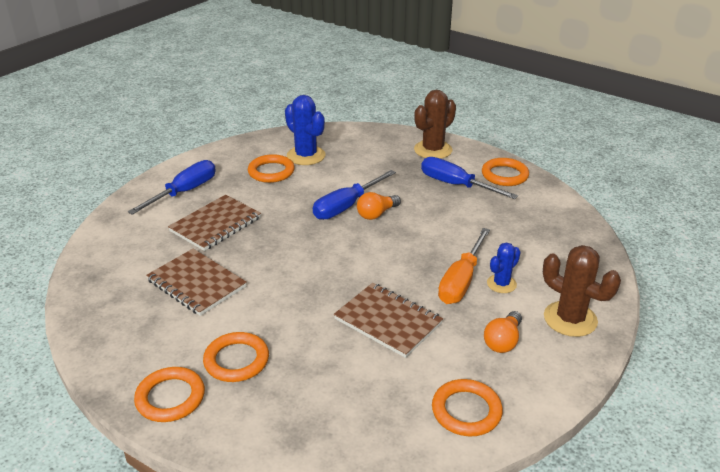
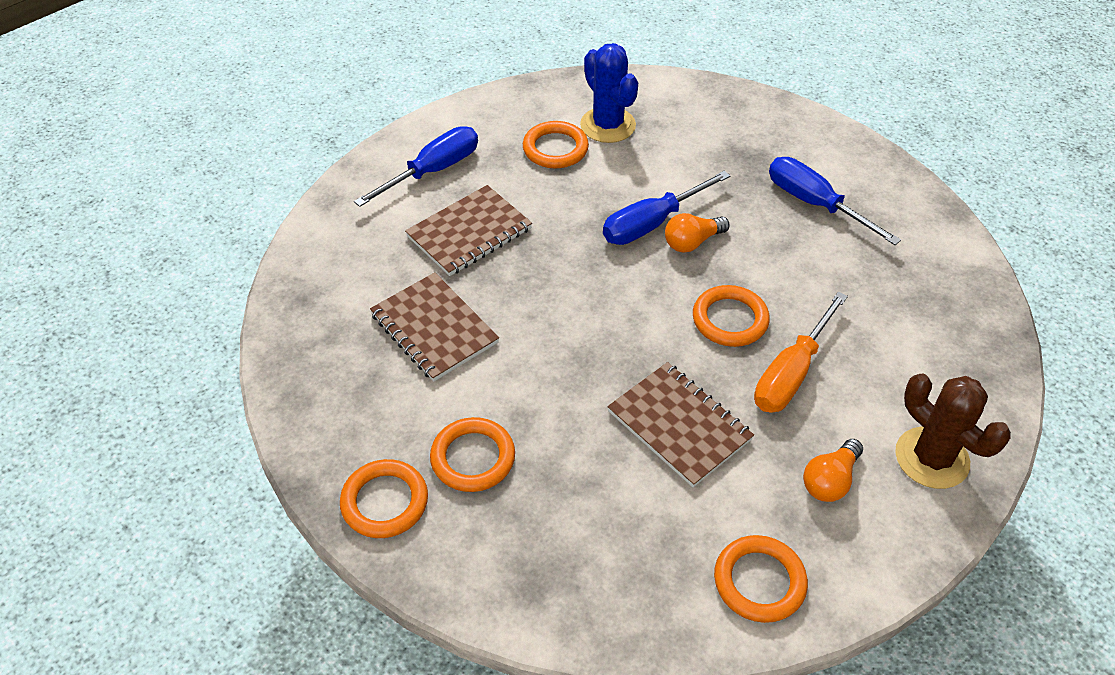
camera: 10 degrees right, 15 degrees up
(433, 150) = (793, 135): brown cactus -> none
(501, 284) = (847, 386): blue cactus -> none
(504, 175) = (890, 194): orange ring -> orange ring (730, 319)

